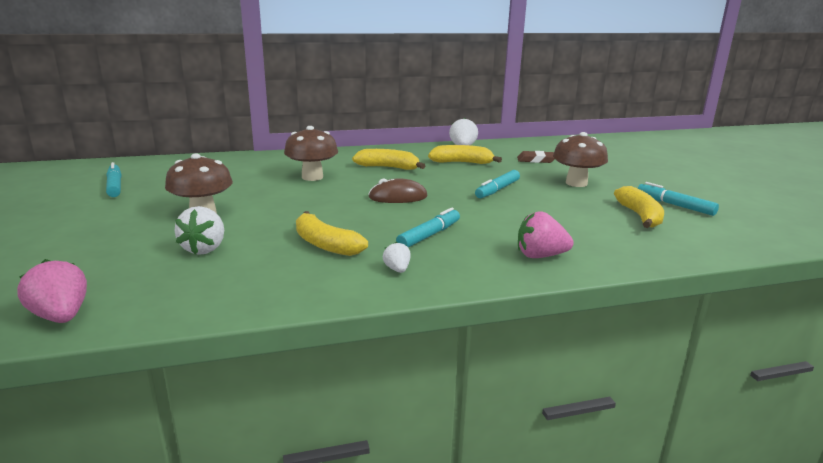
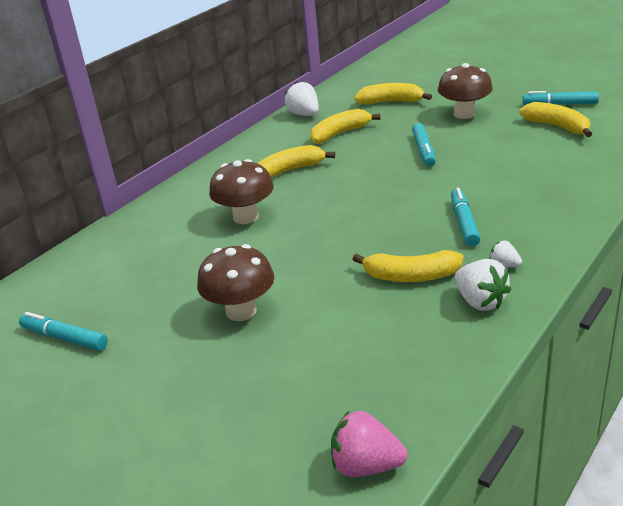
camera: 35 degrees left, 10 degrees up
(205, 249) = (329, 340): white strawberry -> white strawberry (480, 302)
(398, 197) = (366, 199): brown mouse -> none
(536, 160) = (391, 102): brown eraser -> yellow banana
(540, 256) = (563, 198): pink strawberry -> none

